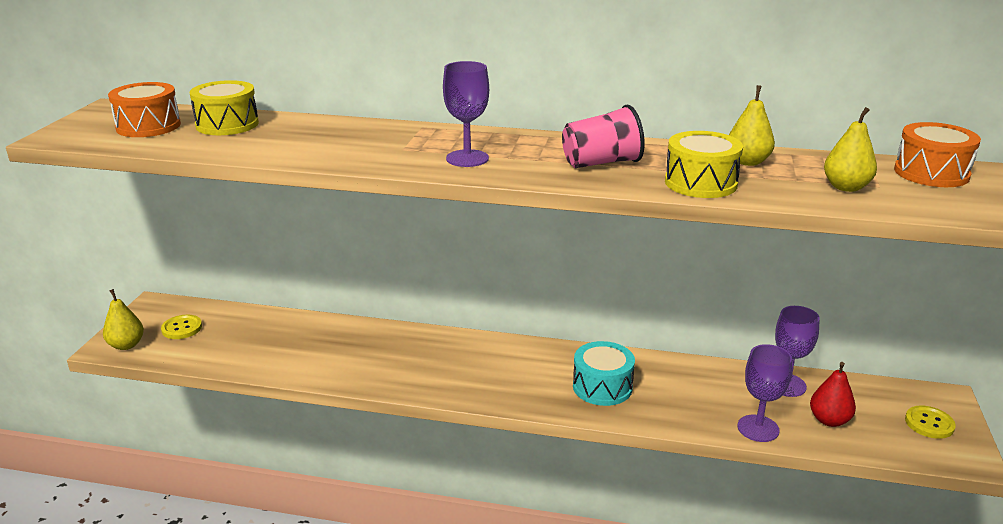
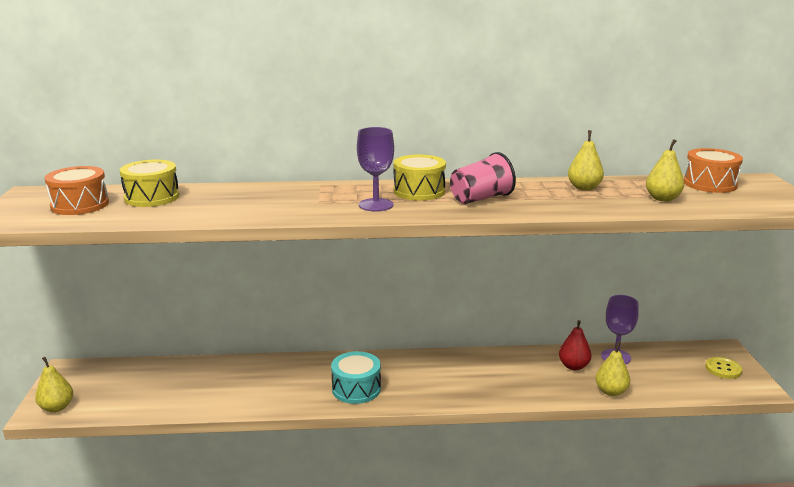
camera: 15 degrees left, 5 degrees down
(182, 328) = (104, 385): yellow button -> none
(602, 387) = (484, 379): turquoise drum -> turquoise drum (356, 389)
(701, 183) = (562, 206): yellow drum -> yellow drum (419, 191)
(758, 428) = (611, 391): purple goblet -> yellow pear
(829, 420) = (656, 377): red pear -> red pear (573, 366)

